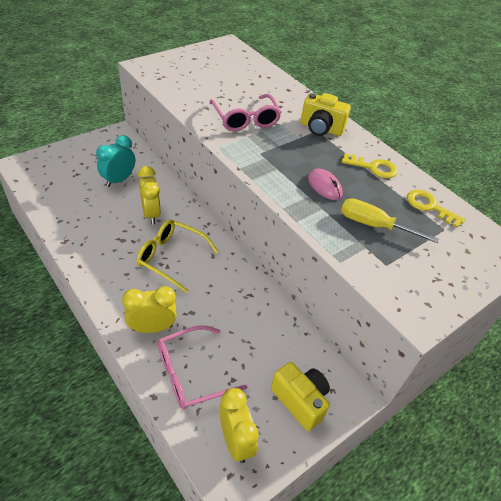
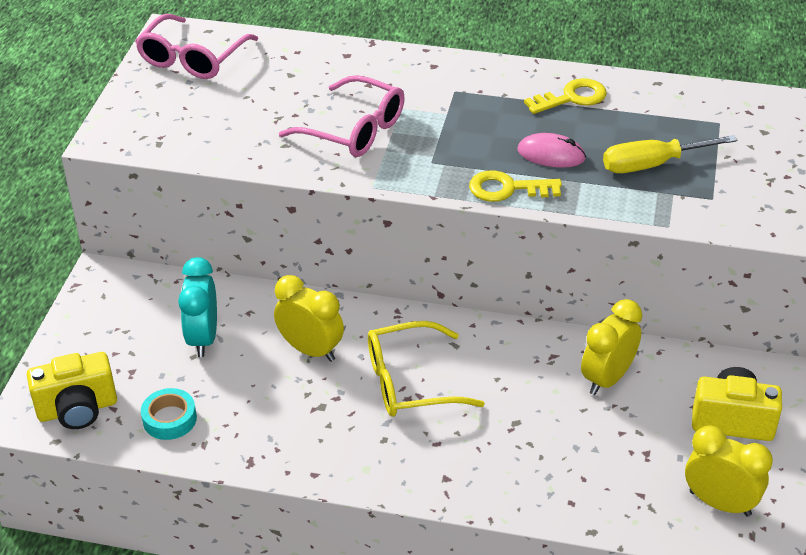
camera: 35 degrees left, 5 degrees down
(62, 201) = (169, 419): none -> turquoise tape
(152, 327) = (496, 470): yellow clock -> yellow clock (607, 379)
(191, 373) = (599, 480): pink glasses -> pink glasses (192, 58)
(321, 129) = (455, 85): yellow camera -> yellow camera (77, 409)
(429, 207) = (678, 106): yellow key -> yellow key (507, 189)

